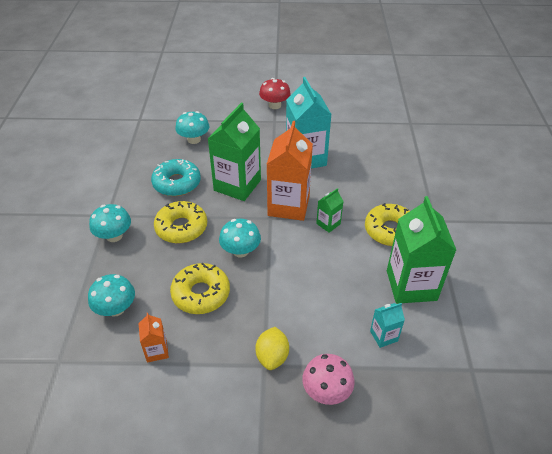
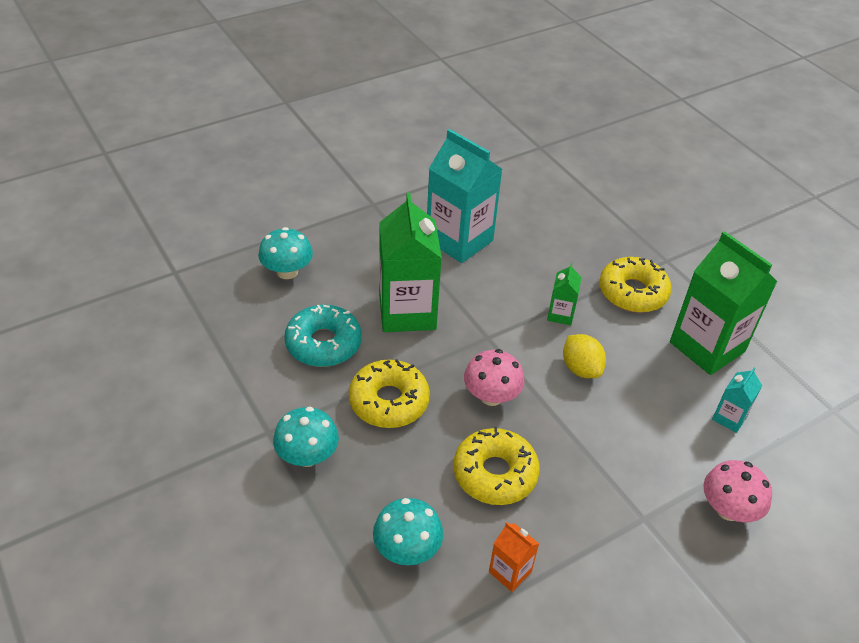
camera: 35 degrees left, 0 degrees up
(240, 251) = (491, 396): turquoise mushroom -> pink mushroom
(272, 356) = (642, 503): yellow lemon -> yellow lemon (581, 369)
(274, 105) = (353, 181): red mushroom -> none
(288, 206) = (495, 312): orange carton -> none

